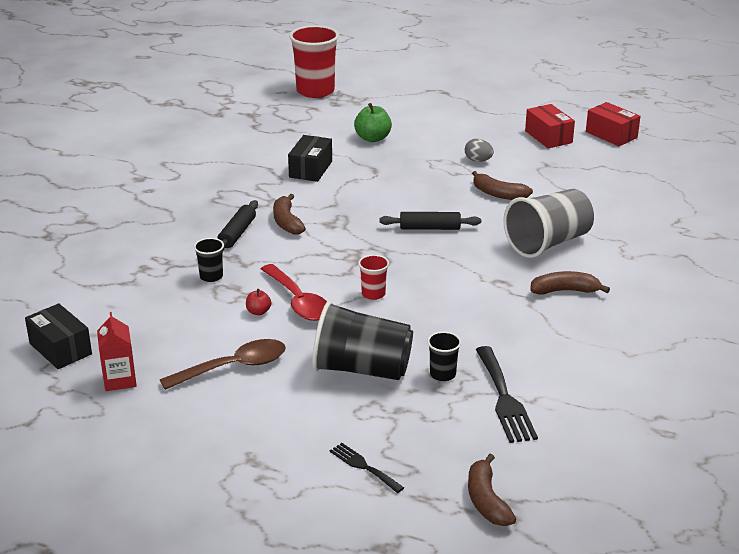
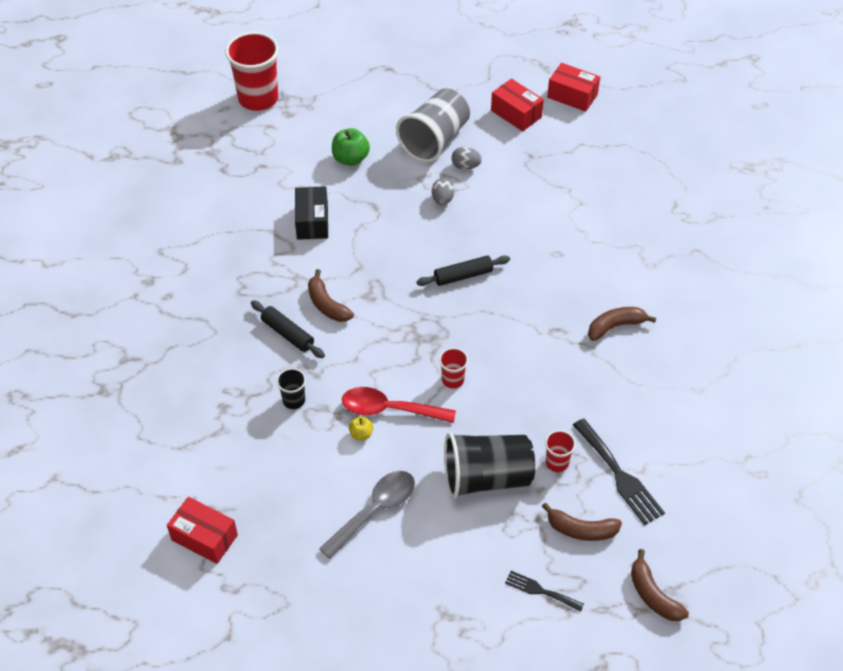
camera: 20 degrees left, 20 degrees up
(60, 349) = (204, 537): black box -> red box
(119, 380) = (281, 558): red carton -> none
(233, 367) = (374, 511): brown spoon -> grey spoon
(237, 233) = (287, 334): black rolling pin -> black rolling pin turned 45 degrees counterclockwise
(258, 312) = (361, 434): red apple -> yellow apple
(298, 301) = (390, 409): red spoon -> red spoon turned 150 degrees clockwise
(442, 177) = (442, 199): none -> grey egg
(442, 374) = (557, 462): black cup -> red cup
(498, 194) = (505, 210): brown banana -> brown banana (581, 530)
(548, 243) = (576, 267): grey cup -> grey cup (434, 140)

